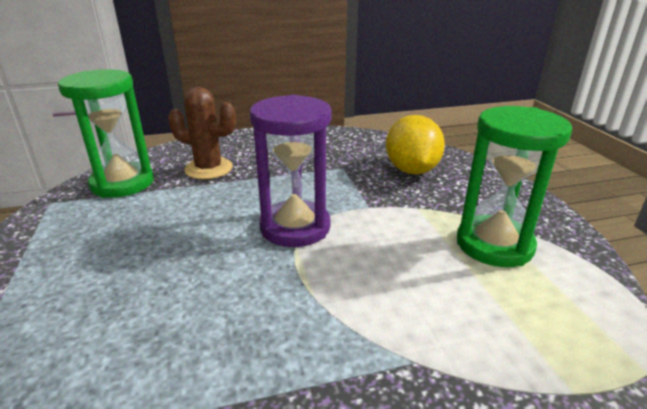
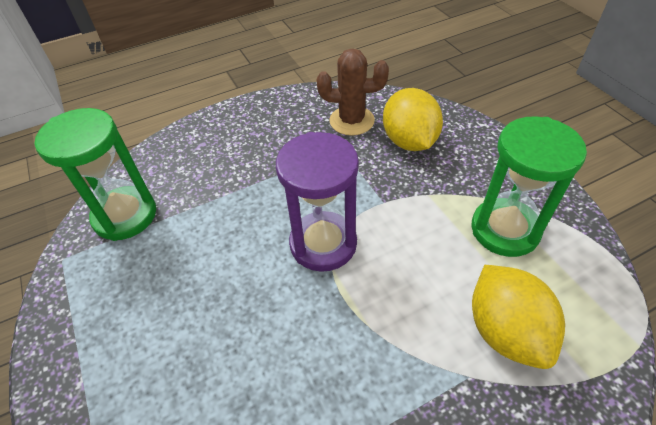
camera: 10 degrees left, 20 degrees up
(209, 169) = (206, 176): brown cactus -> brown cactus (352, 121)
(472, 328) = (505, 331): none -> yellow lemon

